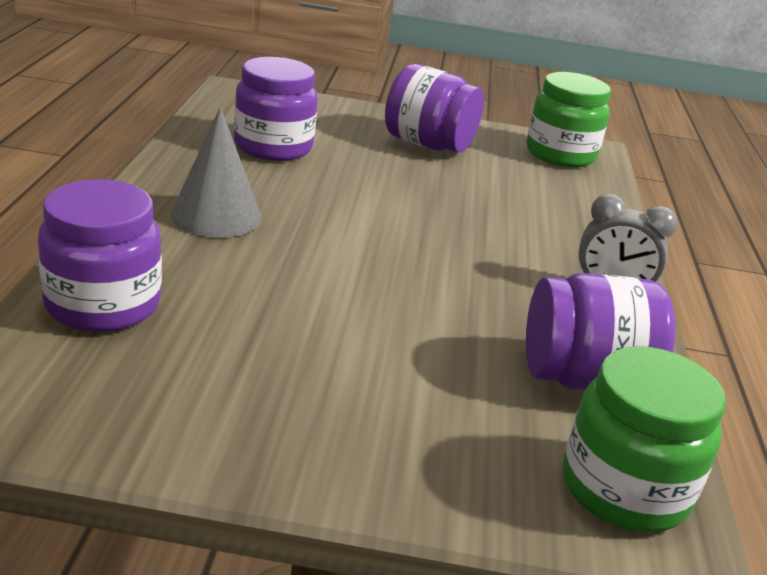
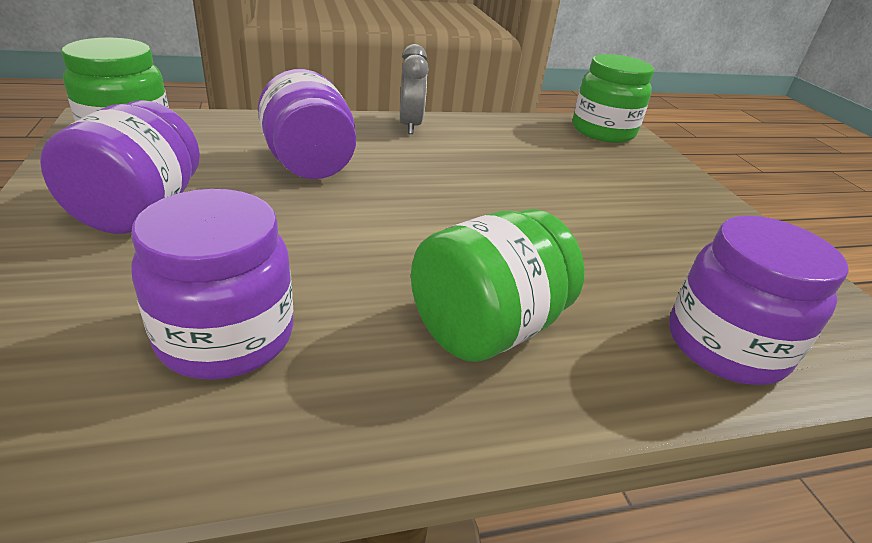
camera: 110 degrees left, 5 degrees up
(216, 215) = (486, 328): grey cone -> green jar
(584, 379) = (527, 137): purple jar -> purple jar (309, 164)

